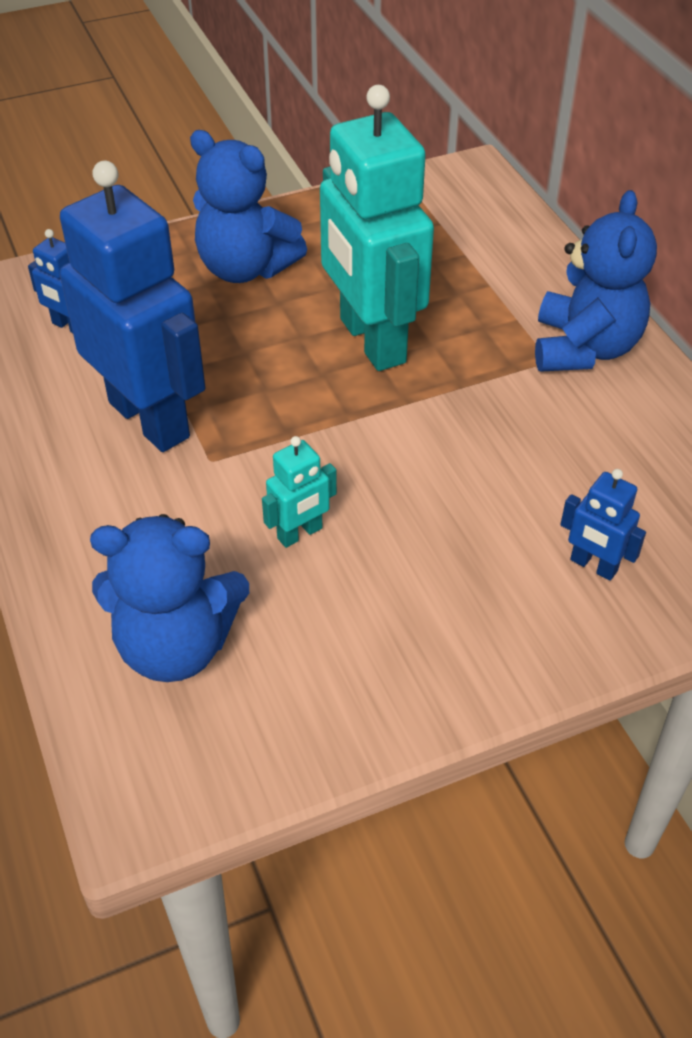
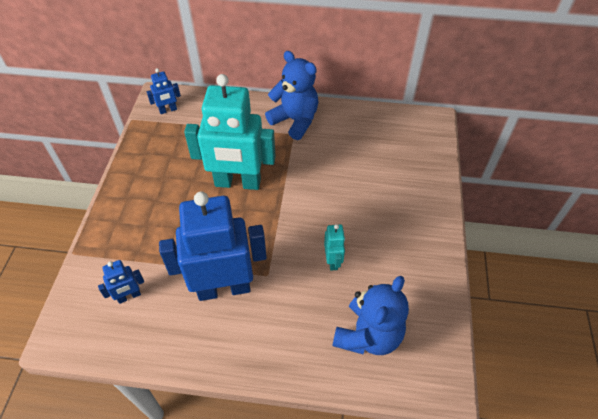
camera: 60 degrees left, 5 degrees up
(245, 268) = (150, 205): blue teddy bear -> none
(593, 566) = (404, 177): blue robot -> blue robot (168, 110)

